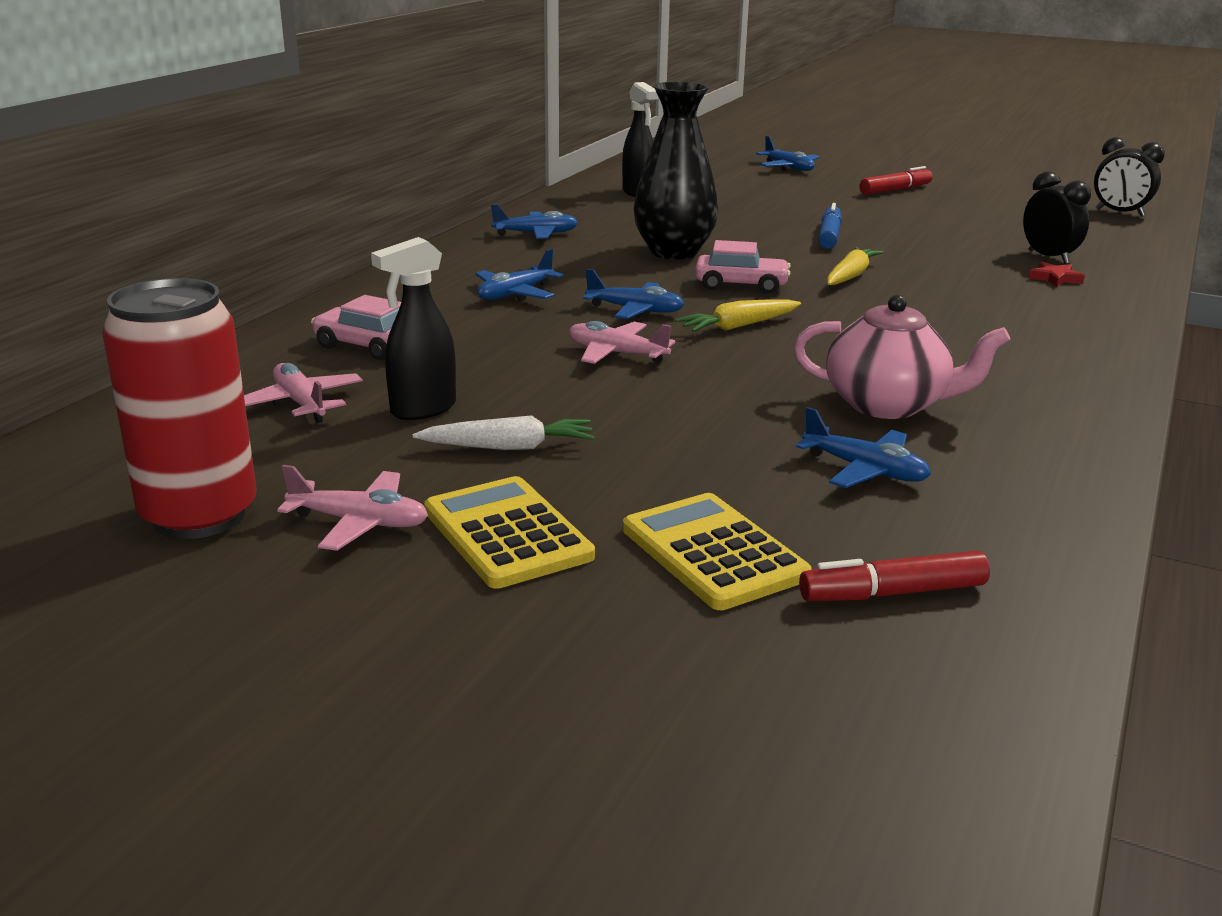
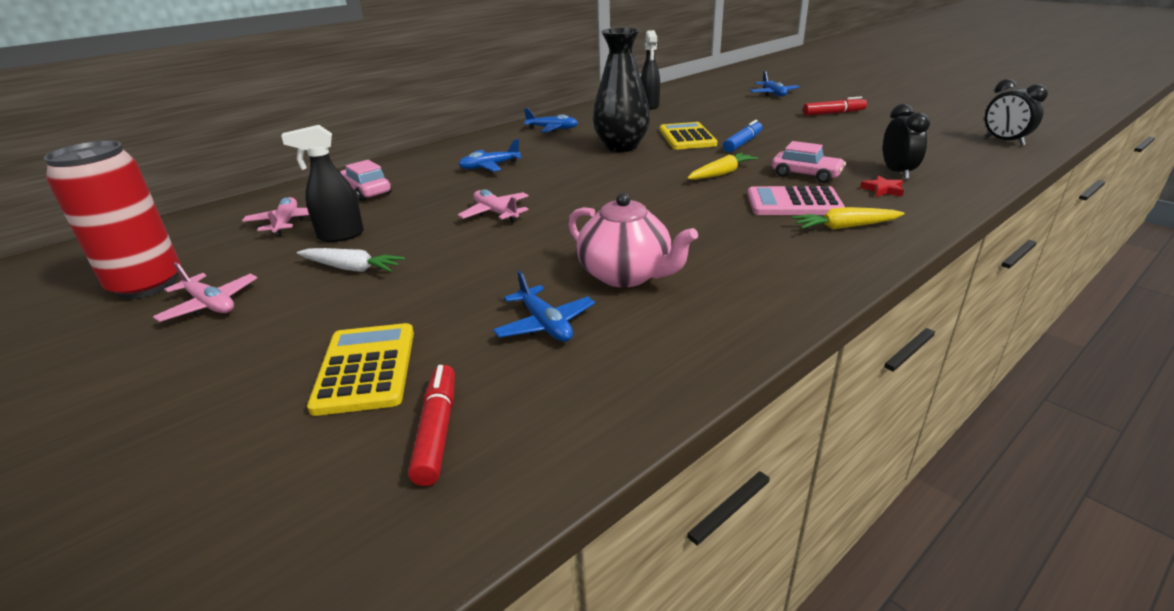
camera: 25 degrees right, 5 degrees up
(507, 533) = (271, 328): yellow calculator -> yellow calculator (687, 137)
(635, 310) = (546, 184): blue plane -> none
(738, 326) = (597, 202): yellow carrot -> yellow carrot (845, 227)
(741, 285) = (636, 173): pink car -> pink car (806, 175)
(893, 593) = (437, 431): red marker -> red marker turned 75 degrees clockwise
(977, 302) = (794, 203): none -> pink calculator

